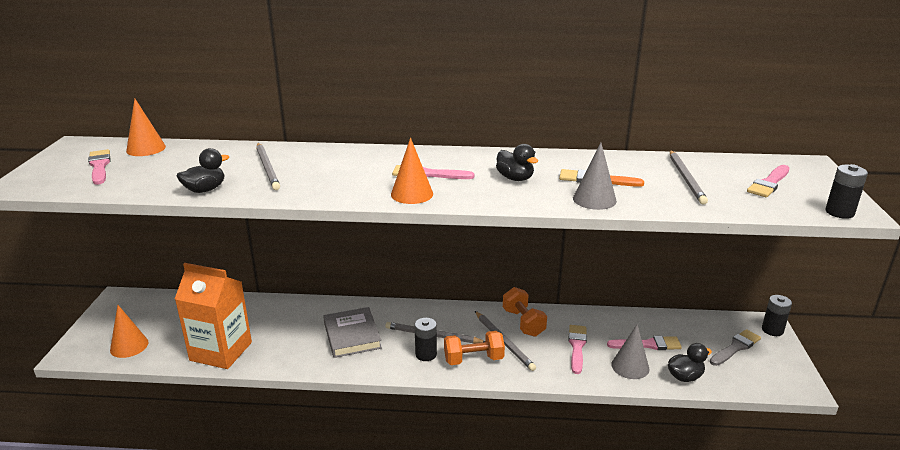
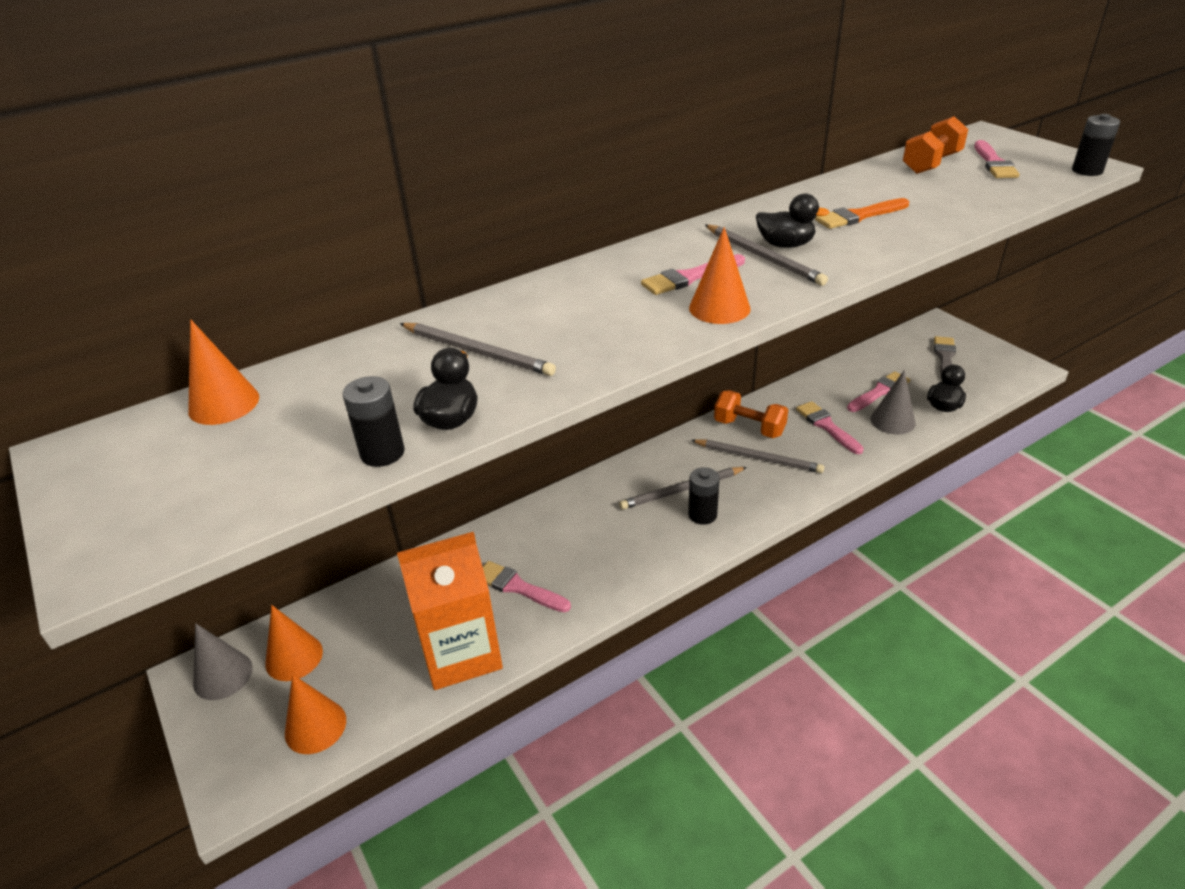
camera: 35 degrees left, 10 degrees up
(99, 166) = (197, 464): pink brush -> pink brush (518, 587)
(159, 312) = (294, 657): none -> orange cone
(352, 335) = (595, 540): grey book -> none
(473, 359) = (754, 493): orange dumbbell -> orange dumbbell (931, 164)
(594, 199) = (897, 237): grey cone -> grey cone (223, 675)
(686, 179) = (927, 184): grey pencil -> grey pencil (763, 257)
(772, 330) = (950, 327): black battery -> black battery (382, 453)

